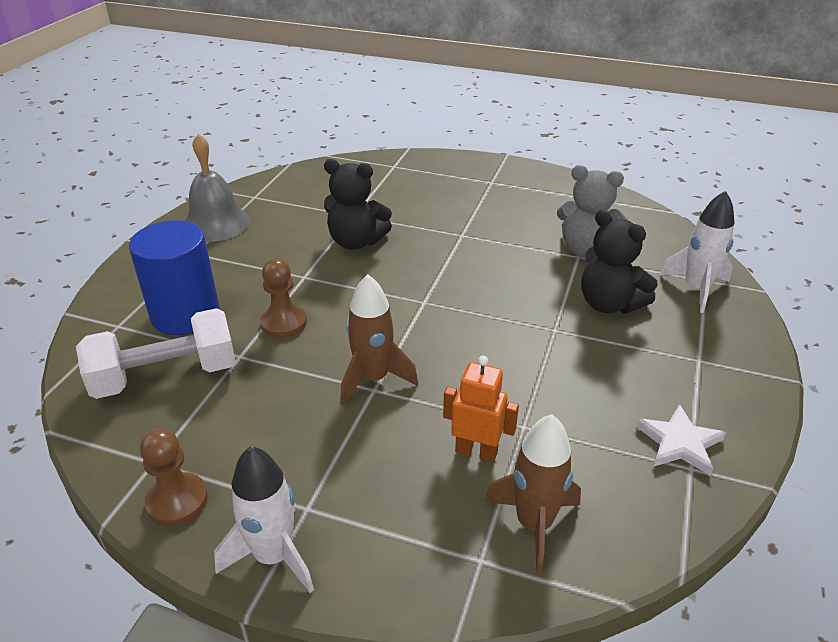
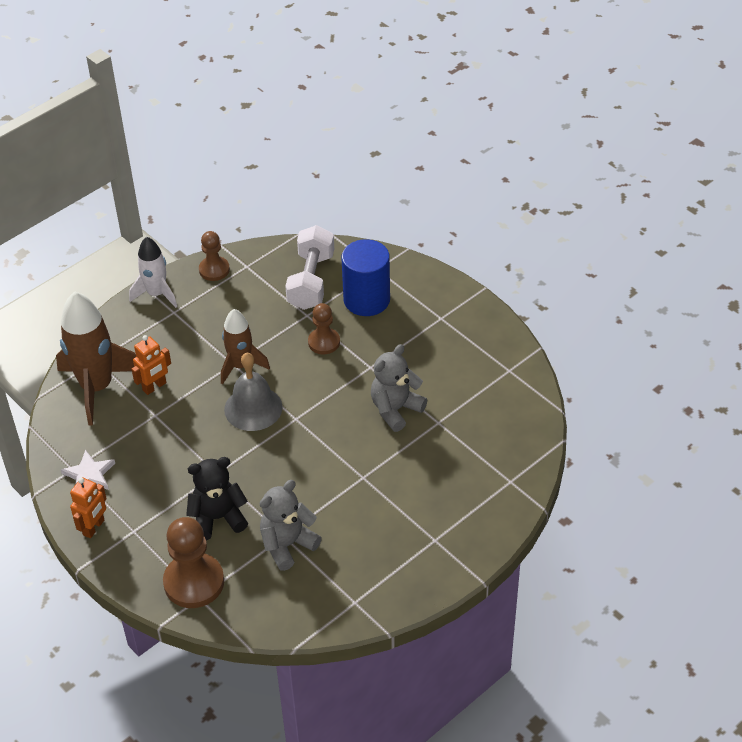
camera: 120 degrees right, 10 degrees up
(216, 223) = (477, 338): grey bell -> grey bell (253, 408)
(356, 242) = (395, 409): black teddy bear -> grey teddy bear
(533, 524) = (97, 387): brown rocket -> brown rocket, size x1.64
(696, 289) = (194, 582): white rocket -> brown pawn
(738, 396) = (94, 527): none -> orange robot

